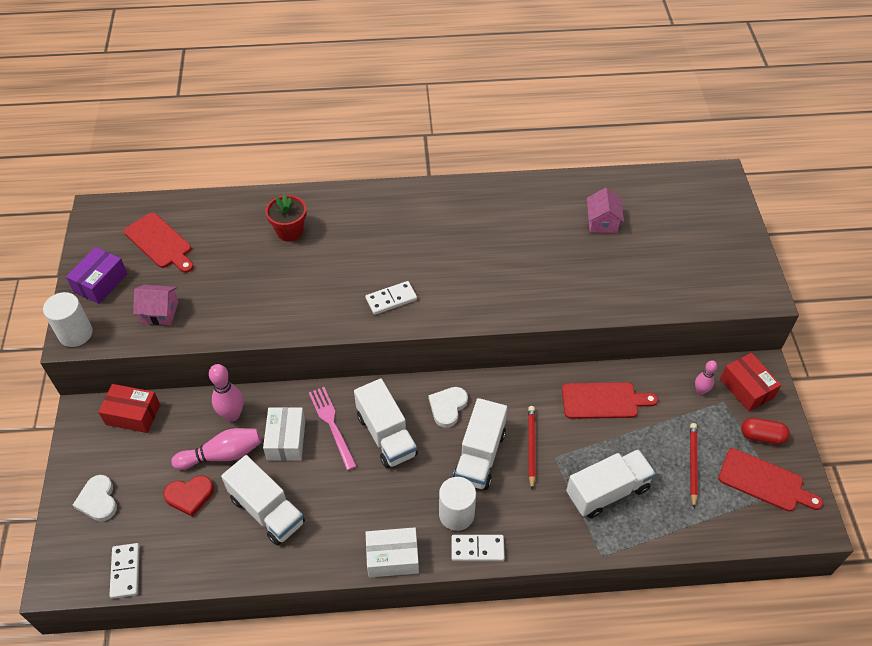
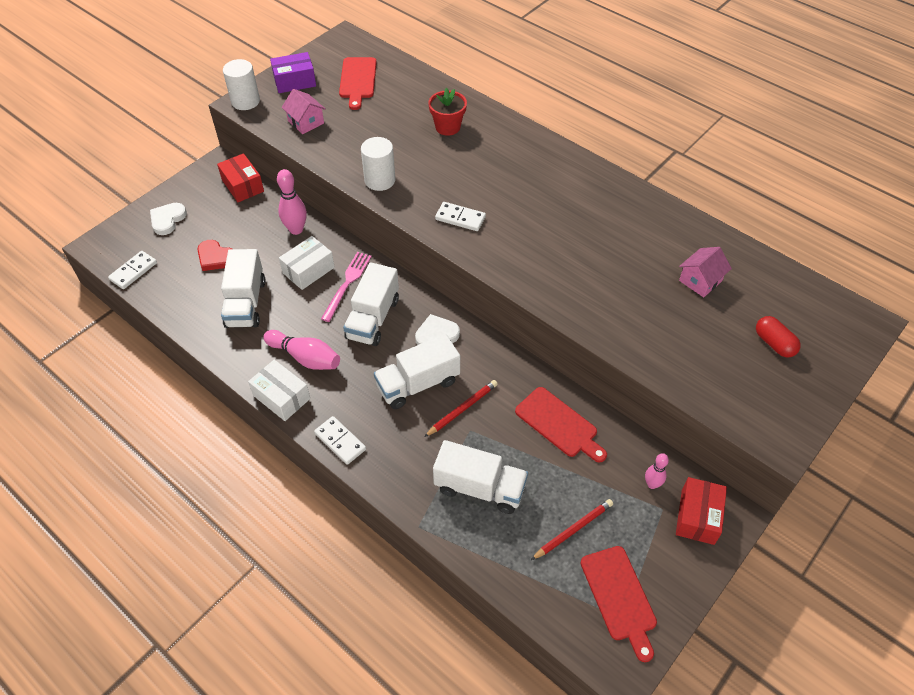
camera: 45 degrees right, 0 degrees up
(222, 455) = (262, 249): pink bowling pin -> pink bowling pin (305, 357)
(456, 514) = (354, 407): white cylinder -> white cylinder (380, 180)
(762, 436) = (663, 563): red capsule -> red capsule (774, 343)

